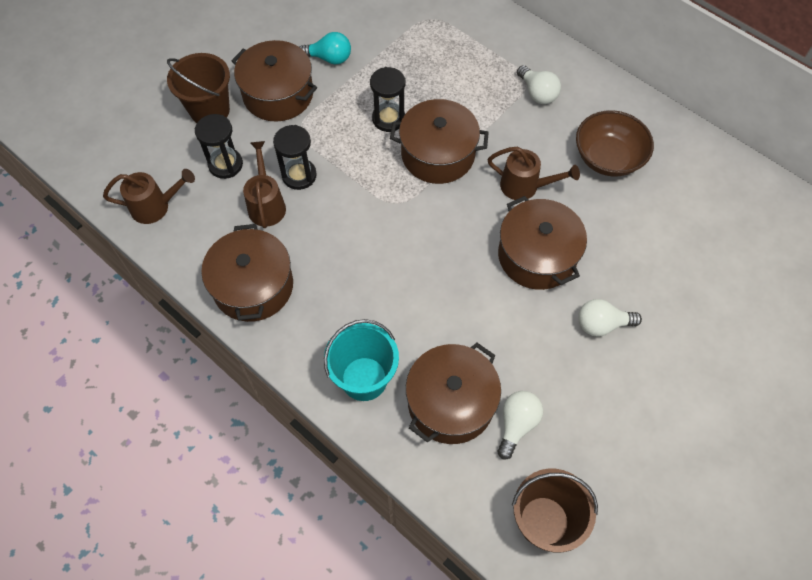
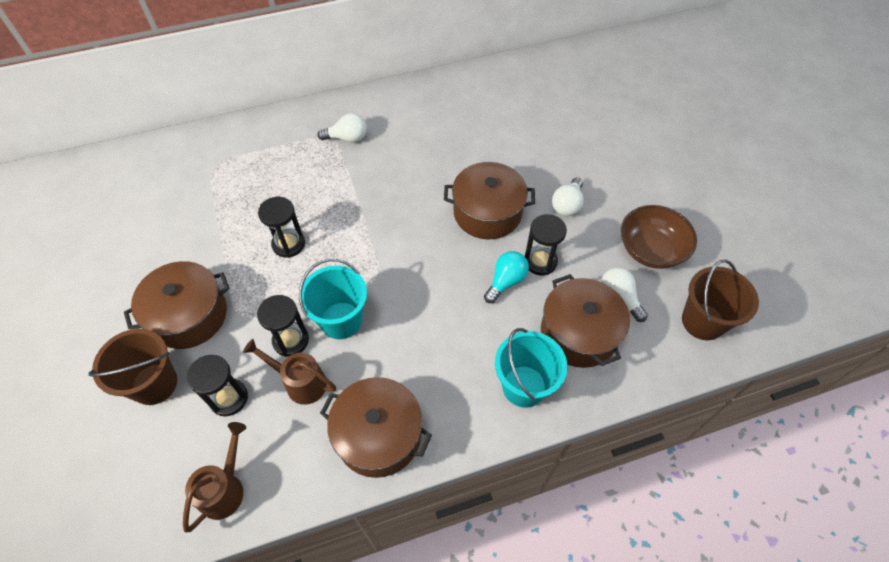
camera: 60 degrees left, 5 degrees down
(329, 58) = (187, 256): turquoise light bulb -> turquoise light bulb (506, 281)
(340, 200) = (341, 320): none -> turquoise bucket
(438, 154) = (351, 228): brown pot -> none
(511, 330) = (540, 261): none -> black hourglass
(525, 186) = (423, 188): brown watering can -> none
(608, 158) = (435, 129): brown bowl -> brown bowl (650, 250)

